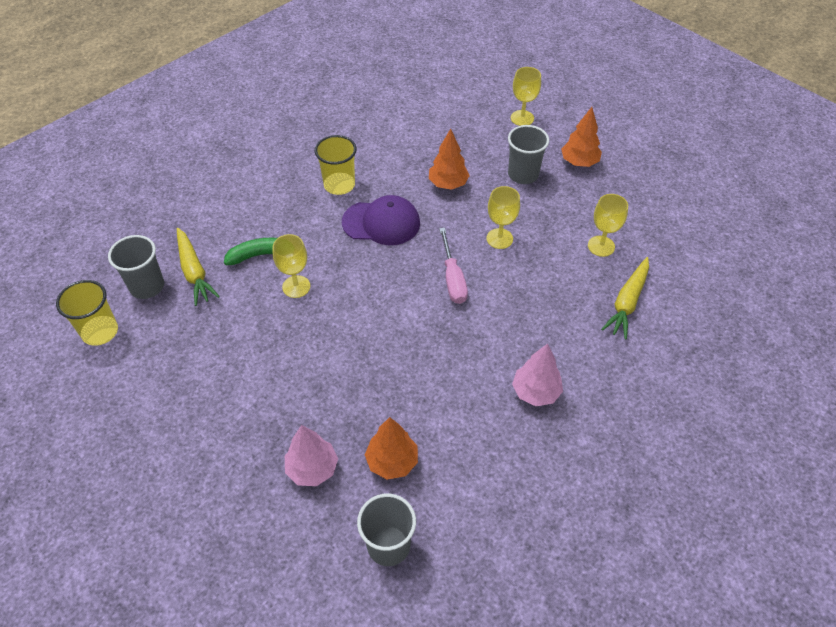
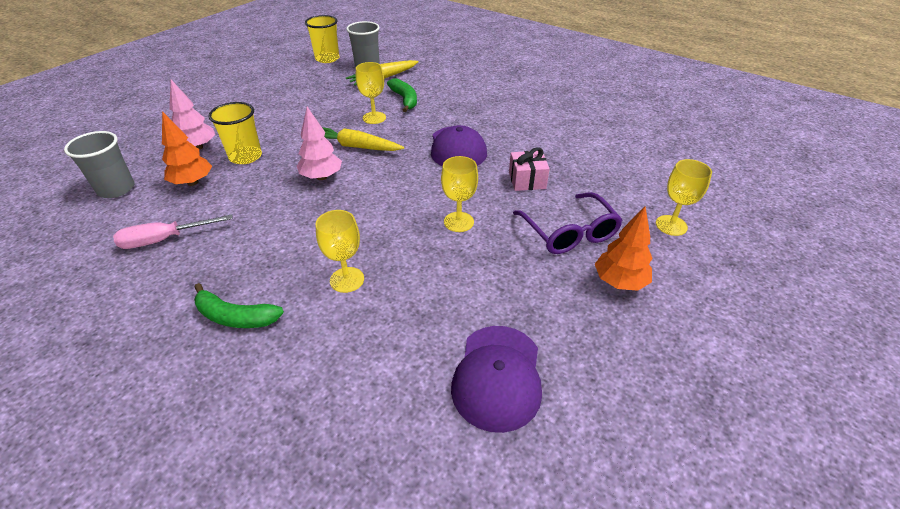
camera: 80 degrees right, 10 degrees down
(339, 185) = (497, 122): yellow cup -> yellow cup (245, 156)
(448, 184) = (527, 180): orange tree -> pink gift
(453, 278) = (395, 195): pink screwdriver -> pink screwdriver (164, 239)
(523, 174) = (569, 233): grey cup -> purple glasses
(535, 392) = (249, 262): pink tree -> pink tree (321, 177)
(601, 246) = (470, 309): yellow goblet -> yellow goblet (347, 280)
(602, 396) = (235, 317): none -> green banana
(627, 302) = (377, 338): yellow carrot -> yellow carrot (357, 147)
(660, 241) = (497, 377): none -> purple cap

